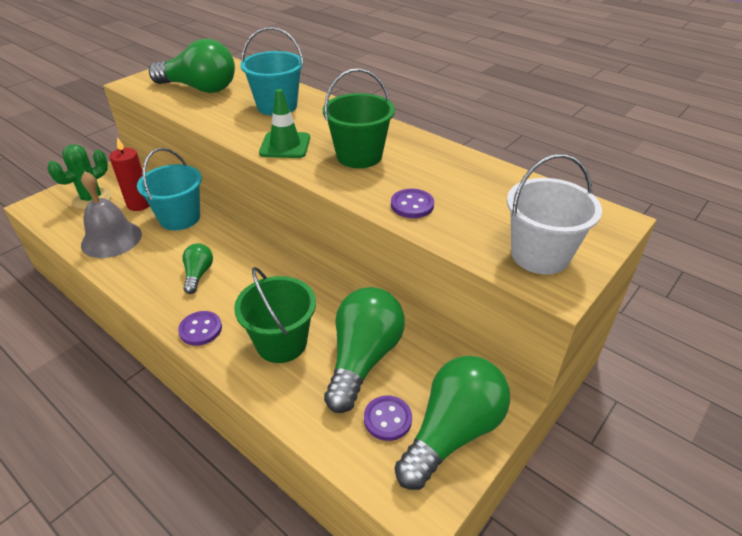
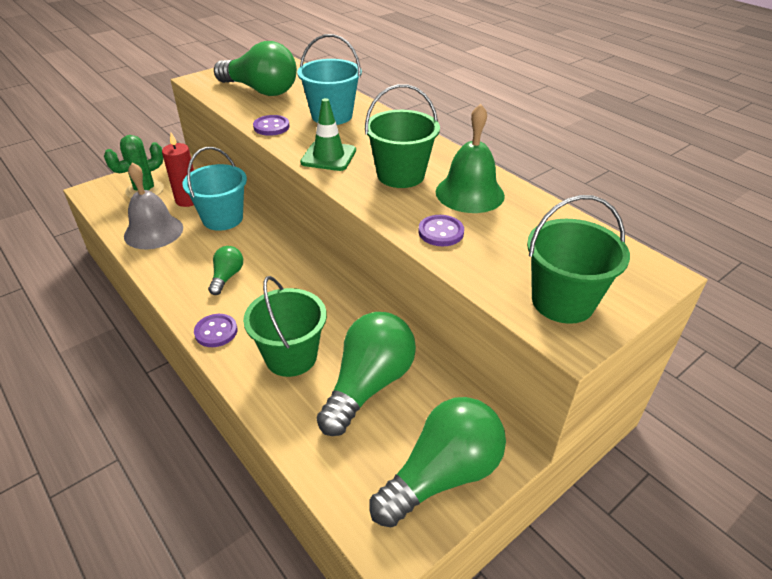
camera: 10 degrees right, 0 degrees up
(387, 419) = (378, 450): purple button -> purple button (271, 127)
(428, 166) = (469, 193): none -> green bell
(540, 255) = (562, 301): white bucket -> green bucket

